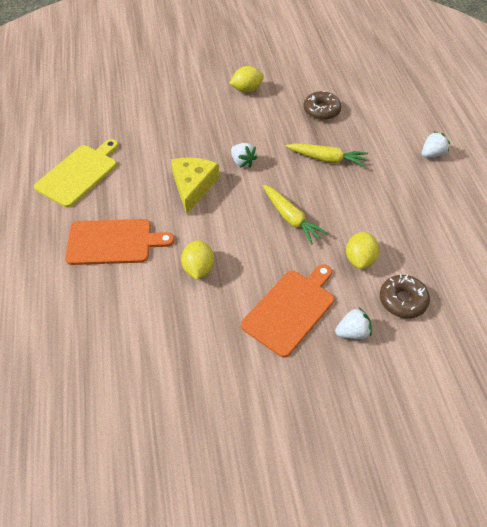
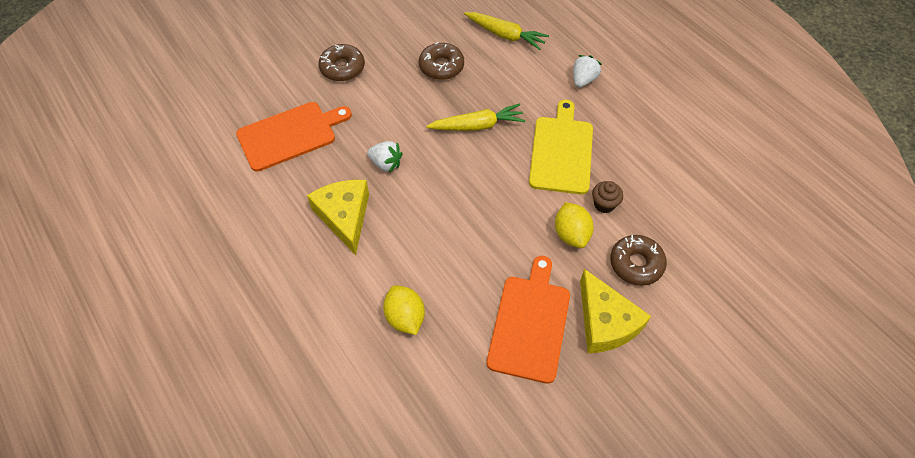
camera: 25 degrees left, 5 degrees up
(79, 173) = (194, 253): yellow cutting board -> yellow cutting board (561, 151)
(113, 242) = (287, 325): orange cutting board -> orange cutting board (290, 135)
(246, 90) = (342, 68): yellow lemon -> brown donut
(291, 218) = (475, 214): yellow carrot -> yellow carrot (505, 35)
(352, 332) = (605, 322): white strawberry -> yellow cheese
(399, 248) = (604, 204): none -> brown cupcake

